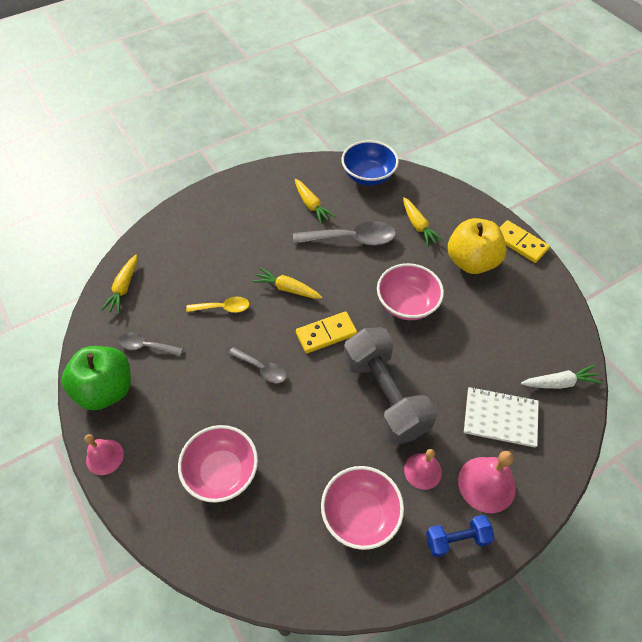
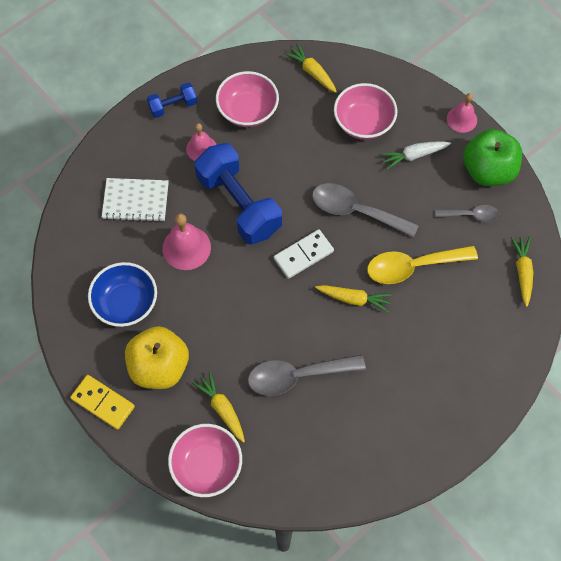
camera: 170 degrees right, 10 degrees up
(223, 308) = (413, 266): yellow spoon -> yellow spoon, size x1.75
(262, 369) = (356, 211): grey spoon -> grey spoon, size x1.75
(311, 205) = (354, 419): yellow carrot -> yellow carrot (312, 72)
(326, 334) = (303, 255): yellow domino -> white domino
(368, 176) = (292, 482): blue bowl -> blue bowl (126, 303)
(385, 395) = (239, 204): grey dumbbell -> blue dumbbell
(407, 304) = (227, 301): pink bowl -> pink bowl (207, 465)
(486, 484) = (149, 147): pink bell -> pink bell (186, 247)
(559, 383) = (79, 241): white carrot -> white carrot (414, 155)

